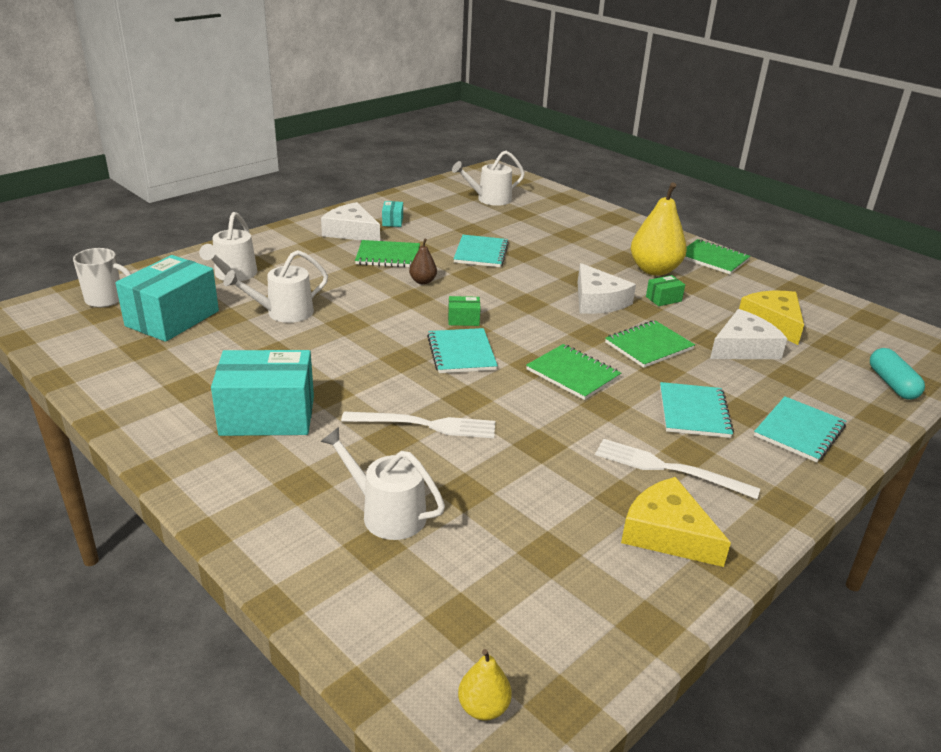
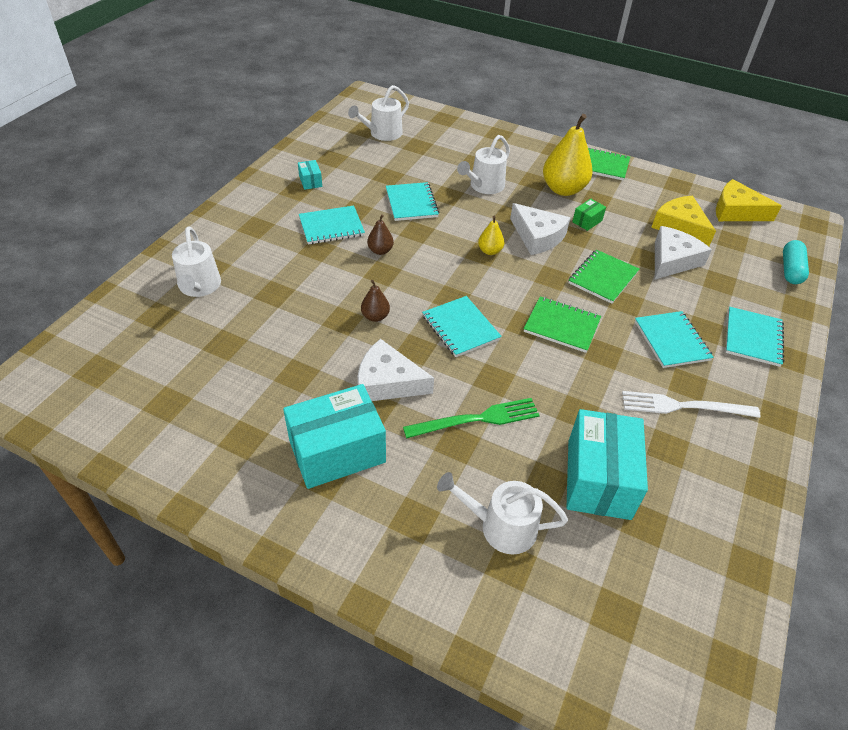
camera: 20 degrees left, 15 degrees up
(105, 300) = (90, 353): white mug -> none
(172, 318) = (174, 359): turquoise box -> turquoise box (598, 479)
(284, 313) = (277, 322): white watering can -> white watering can (484, 186)
(351, 232) = (280, 203): white cheese -> white cheese (387, 382)
(381, 327) = (375, 316): none -> brown pear
(388, 256) = (331, 227): green notebook -> turquoise notebook
(425, 425) = (477, 419): white fork -> green fork
(463, 319) = (441, 288): green box -> none
(483, 707) = (679, 692): yellow pear -> yellow pear (490, 251)
(667, 533) = (715, 472): yellow cheese -> yellow cheese (736, 211)
(892, 384) = (790, 270): turquoise capsule -> turquoise capsule turned 45 degrees clockwise

